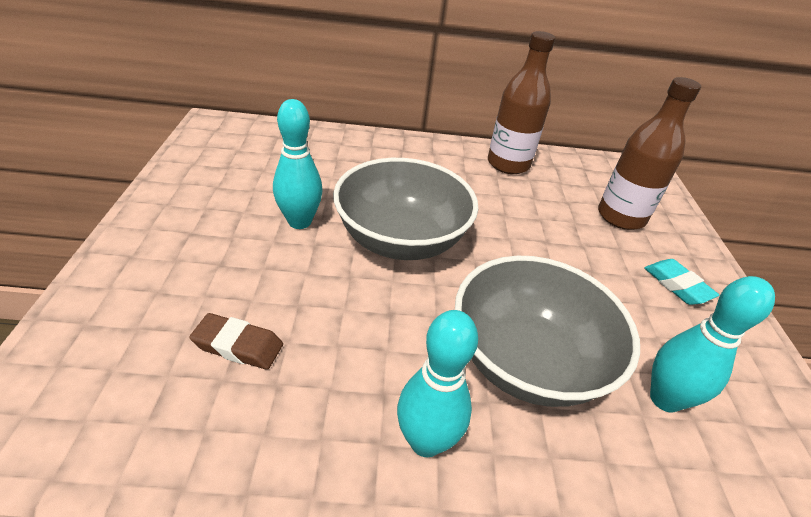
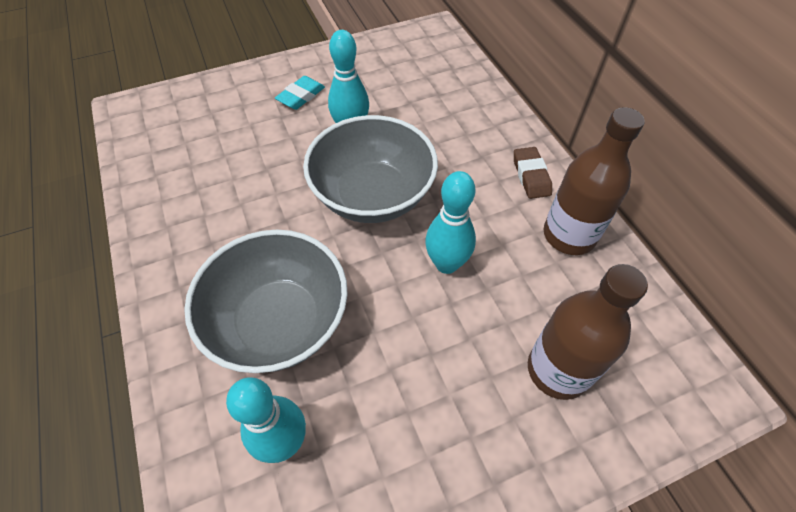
camera: 70 degrees right, 15 degrees up
(238, 345) = (217, 159): brown eraser -> brown eraser (531, 176)
(426, 441) = (182, 279): turquoise bowling pin -> turquoise bowling pin (446, 264)
(677, 285) = (462, 446): turquoise eraser -> turquoise eraser (301, 96)

